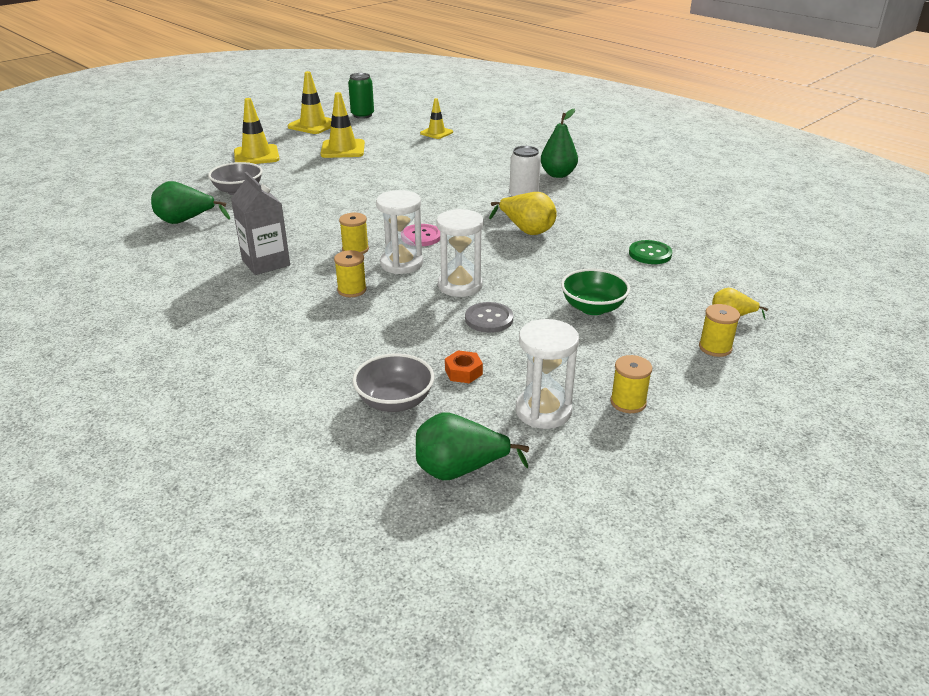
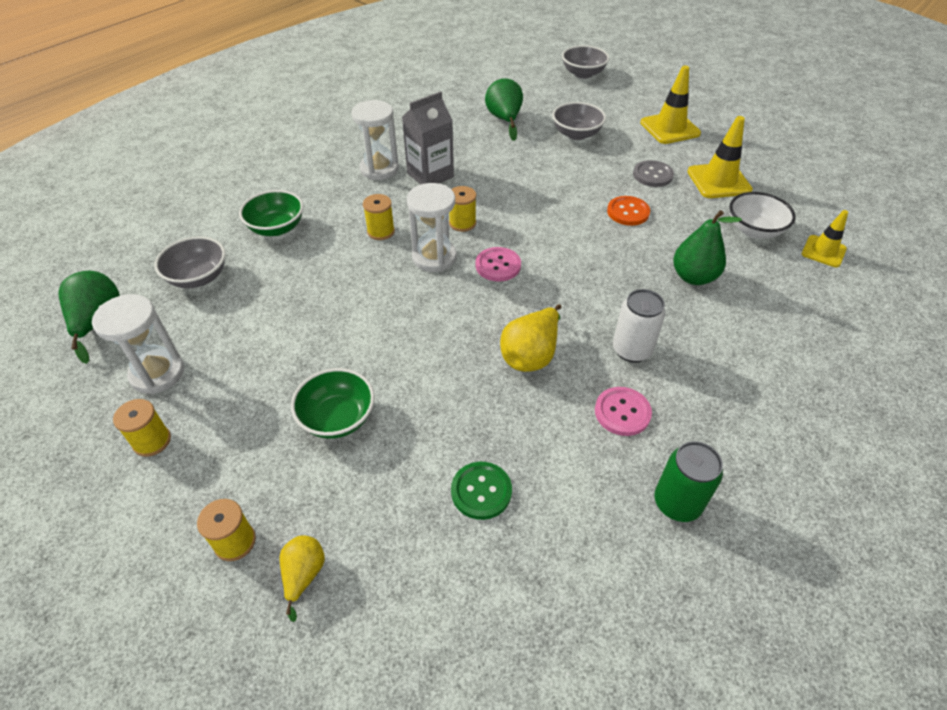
camera: 85 degrees right, 15 degrees up
(126, 179) = (583, 74): none -> grey bowl
(313, 125) = (783, 149): yellow traffic cone -> none
(320, 353) = (277, 228): none -> green bowl
(362, 115) = (844, 181): green can -> green can (677, 503)
(368, 183) = (628, 212): none -> orange button
(407, 147) = (754, 230): none -> white bowl
(460, 286) = (389, 303): white hourglass -> white hourglass (379, 169)
(463, 372) = (231, 316): orange nut -> none
(489, 319) = (321, 329): grey button -> grey button (652, 175)
(558, 174) = (729, 388): green pear -> green pear (693, 277)
(579, 206) = (622, 412): none -> pink button

